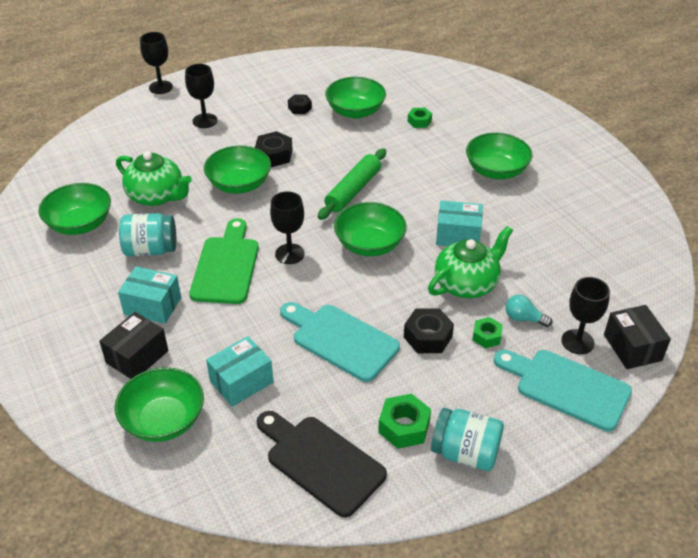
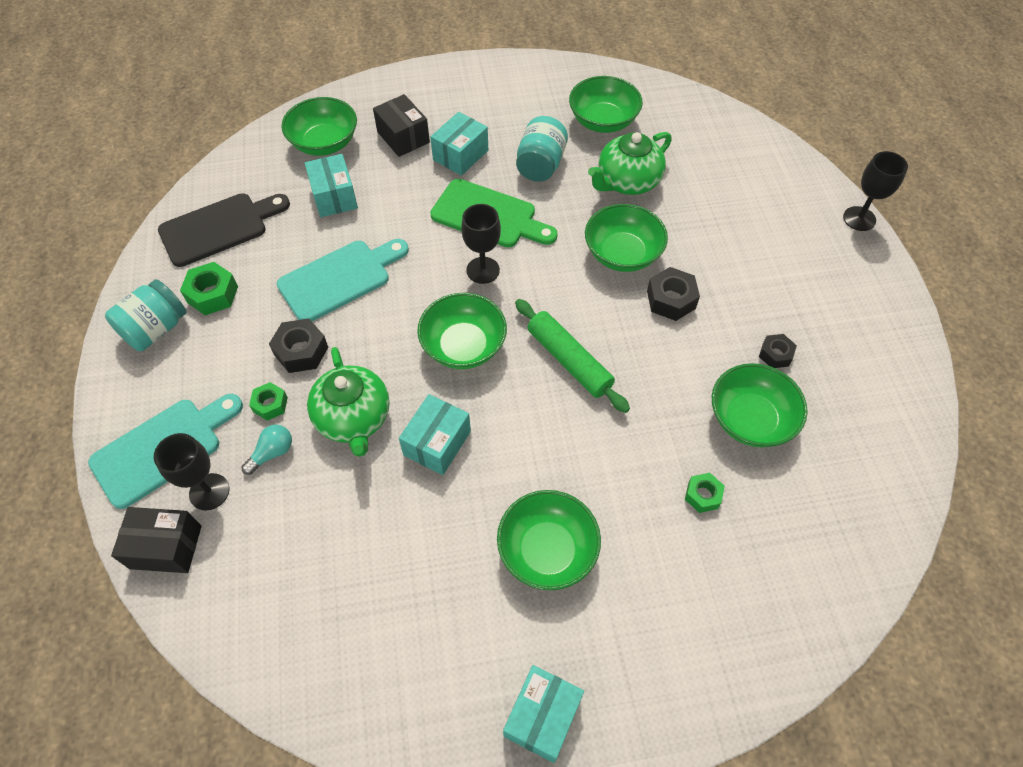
camera: 110 degrees right, 15 degrees up
(205, 121) = (768, 248): black goblet -> none
(586, 153) = (542, 717): none -> turquoise box

